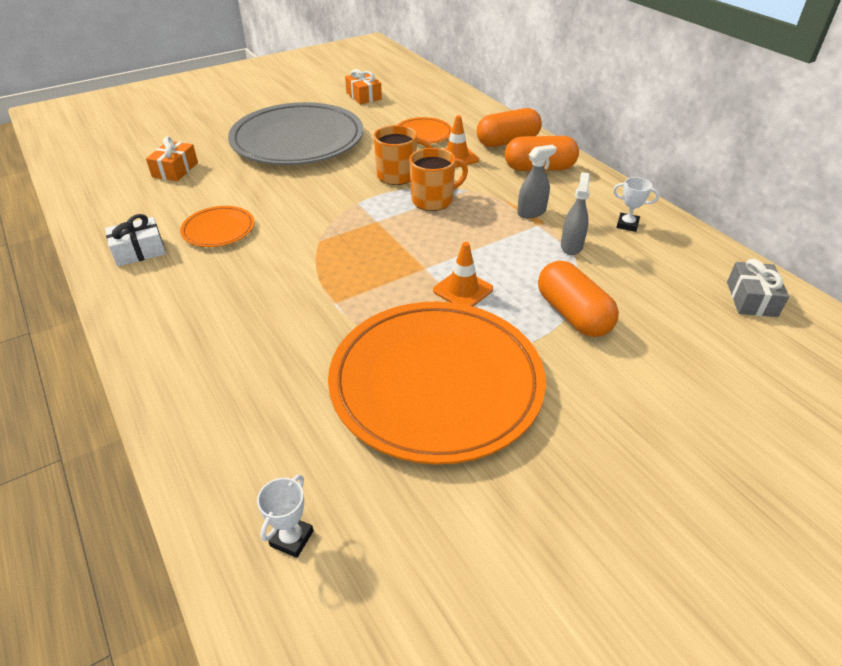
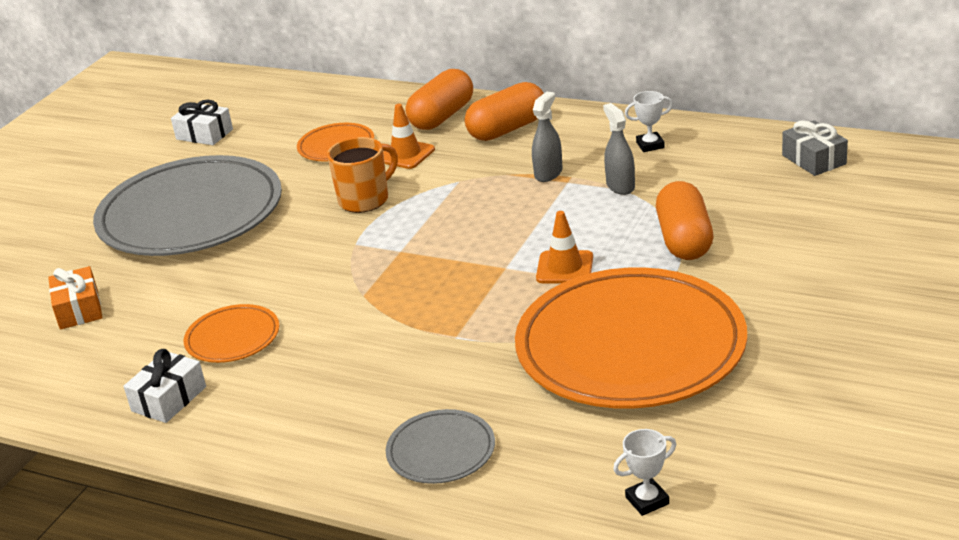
camera: 30 degrees left, 10 degrees down
(220, 388) = (441, 451): none -> grey plate
(292, 538) = (647, 500): white trophy -> white trophy turned 75 degrees clockwise
(364, 96) = (204, 134): orange gift -> white gift
(433, 200) = (435, 206): orange mug -> none
(573, 314) = (684, 240): orange capsule -> orange capsule turned 60 degrees clockwise

